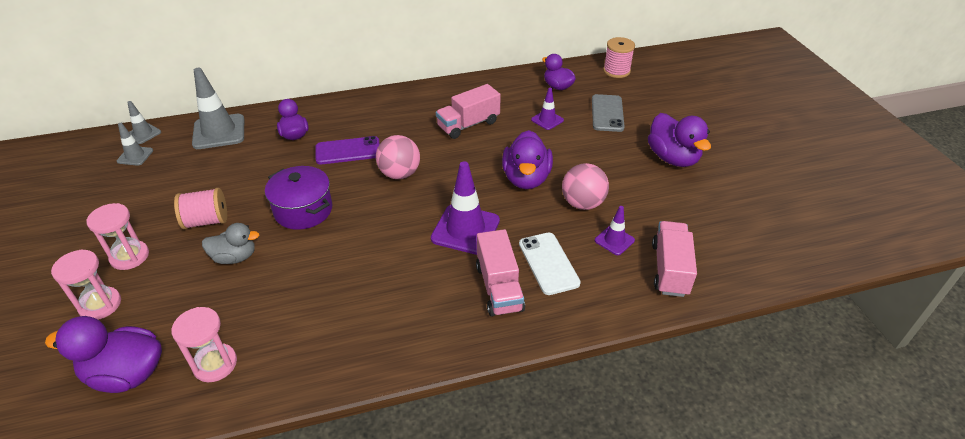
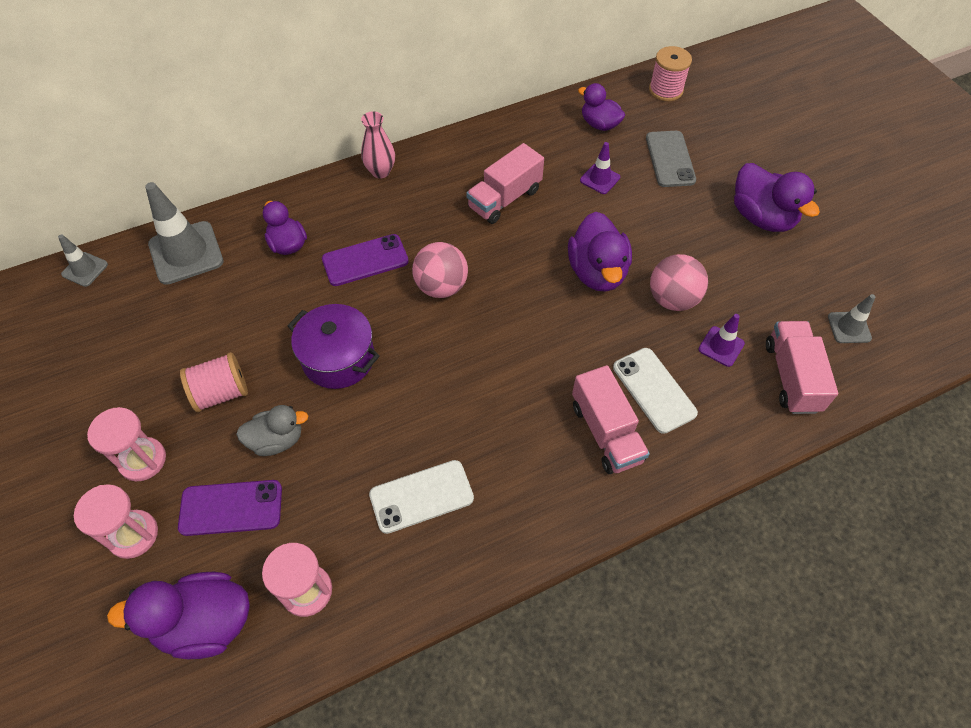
camera: 10 degrees left, 15 degrees up
(135, 156) = (88, 306): grey traffic cone -> grey traffic cone (849, 327)
(181, 297) = (231, 507): none -> purple phone
(332, 311) = (421, 497): none -> white phone
(380, 98) = (380, 171): none -> pink vase
(465, 229) = (545, 357): purple traffic cone -> none

